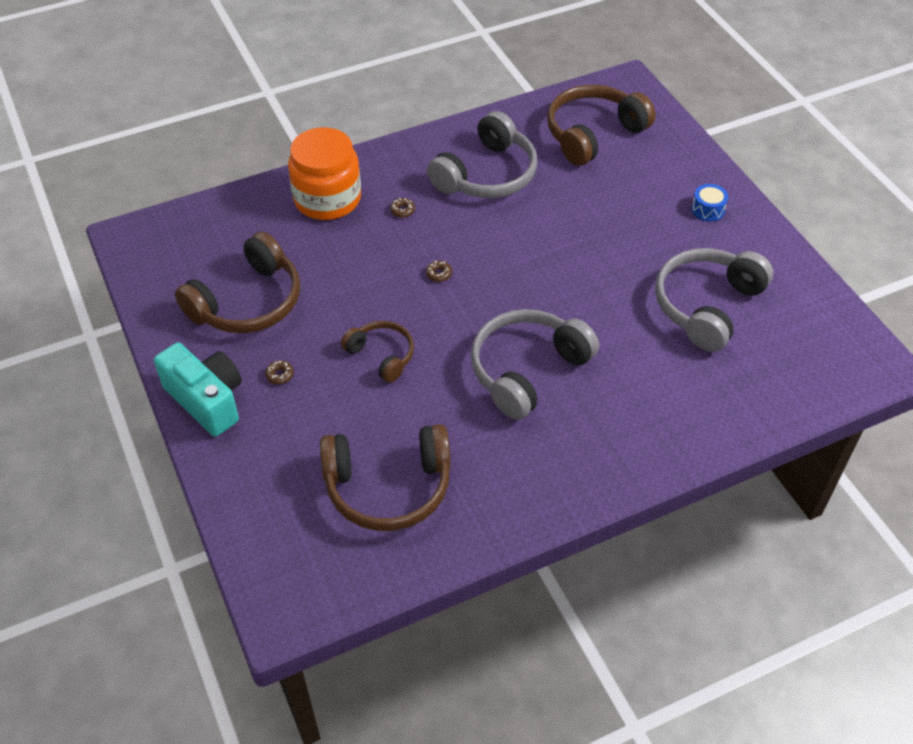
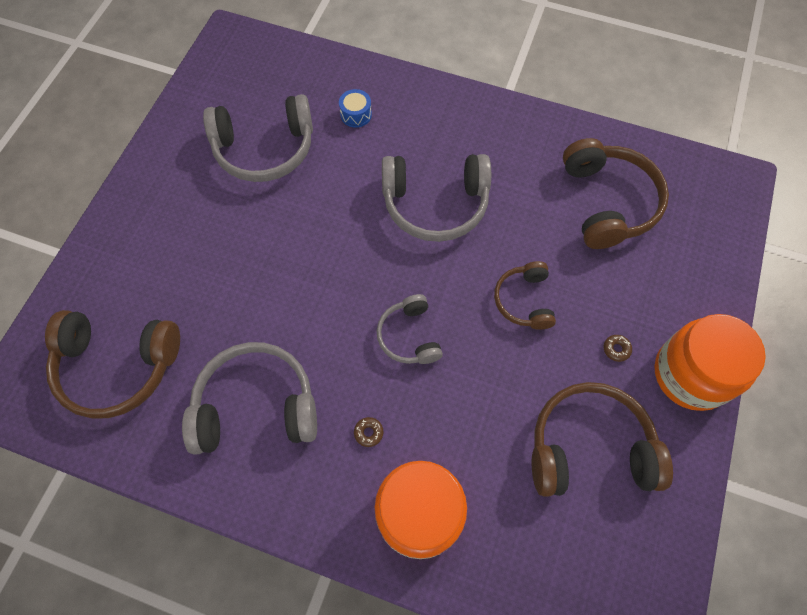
camera: 135 degrees left, 15 degrees up
(206, 400) = (691, 374): turquoise camera -> orange jar
(388, 487) = (607, 202): brown headphones -> brown headphones turned 45 degrees clockwise
(439, 274) = (409, 336): brown donut -> grey headphones
(708, 209) = (152, 214): blue drum -> blue drum (356, 114)

